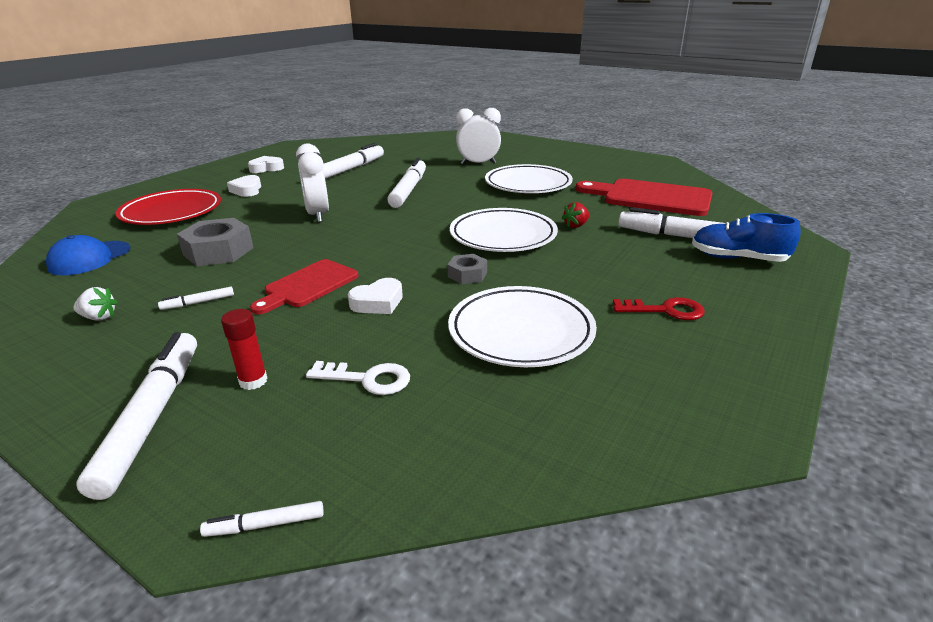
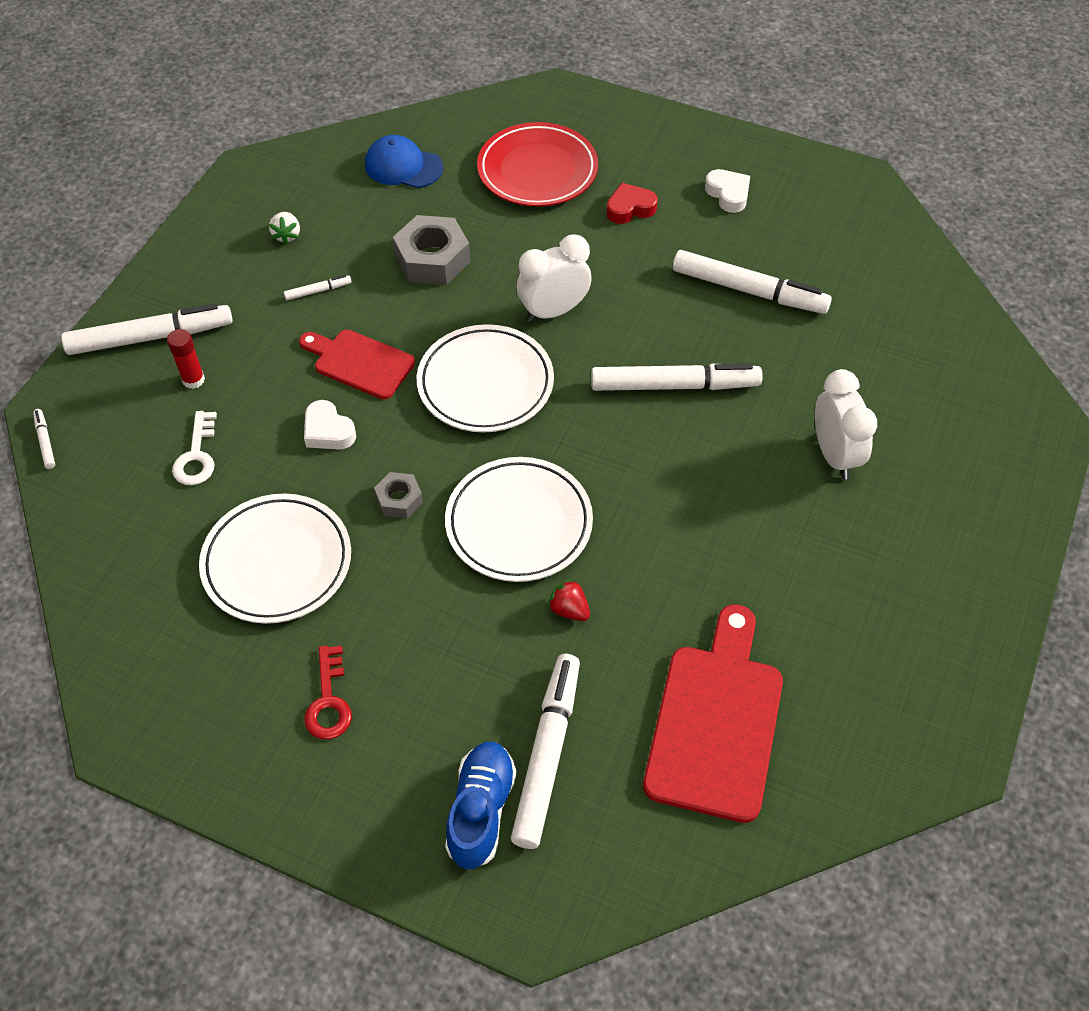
camera: 80 degrees right, 25 degrees up
(198, 303) = (318, 291): white marker -> white marker turned 105 degrees clockwise
(247, 190) = (630, 208): white heart -> red heart
(528, 184) = (741, 538): white plate -> white plate (485, 383)

